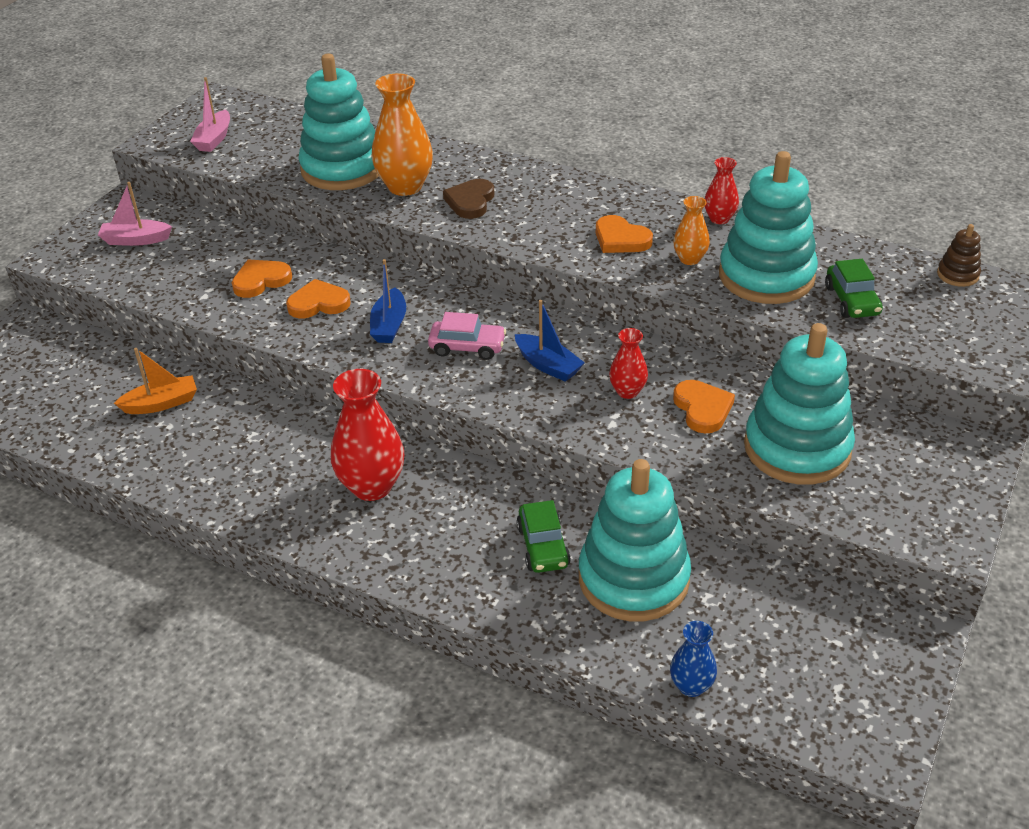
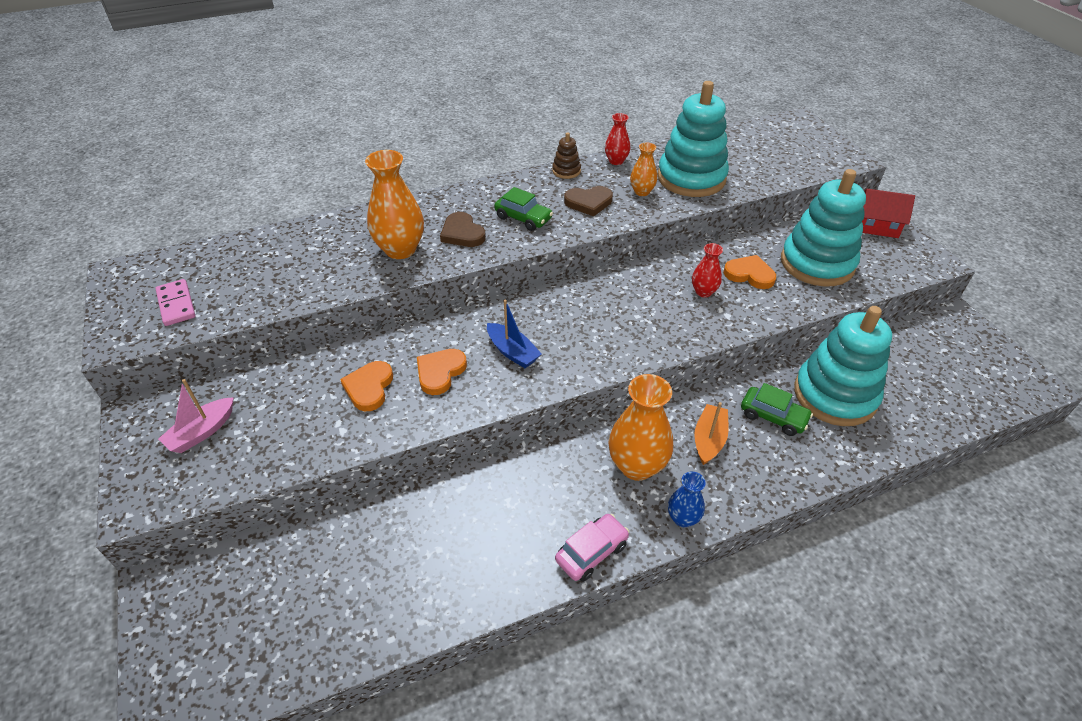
camera: 50 degrees left, 5 degrees up
(161, 403) = (404, 539): orange boat -> orange boat (709, 439)
(214, 139) = (176, 304): pink boat -> pink domino
(342, 169) = (331, 264): turquoise stacking toy -> none
(372, 486) = (637, 466): red vase -> orange vase
(467, 347) = (582, 330): pink car -> pink car (591, 552)
(548, 365) = (642, 307): blue boat -> none
(620, 239) = (588, 202): orange heart -> brown heart
(691, 686) = (941, 425): blue vase -> blue vase (682, 518)
(852, 301) = (746, 167): green car -> green car (523, 218)
(950, 465) = (876, 226): none -> red house
(957, 275) = (761, 128): brown stacking toy -> brown stacking toy (566, 171)

